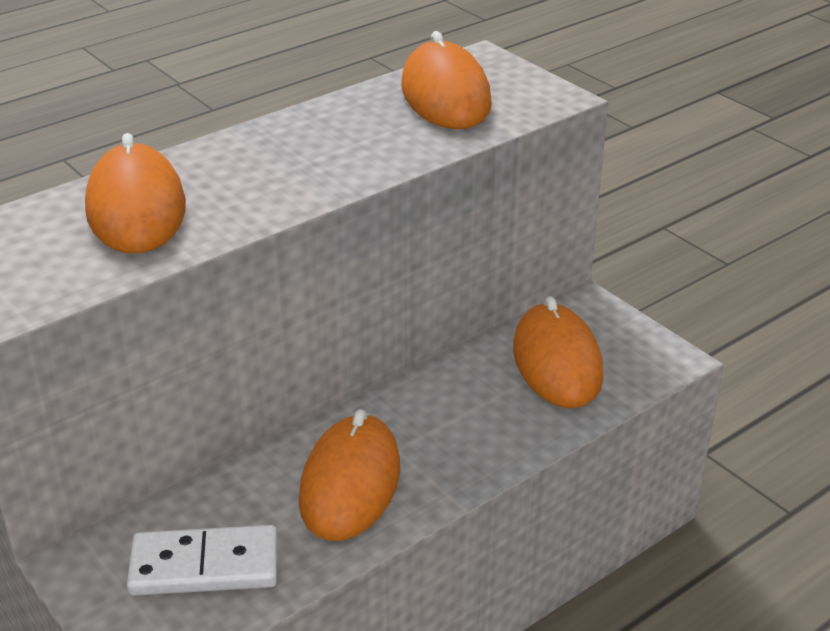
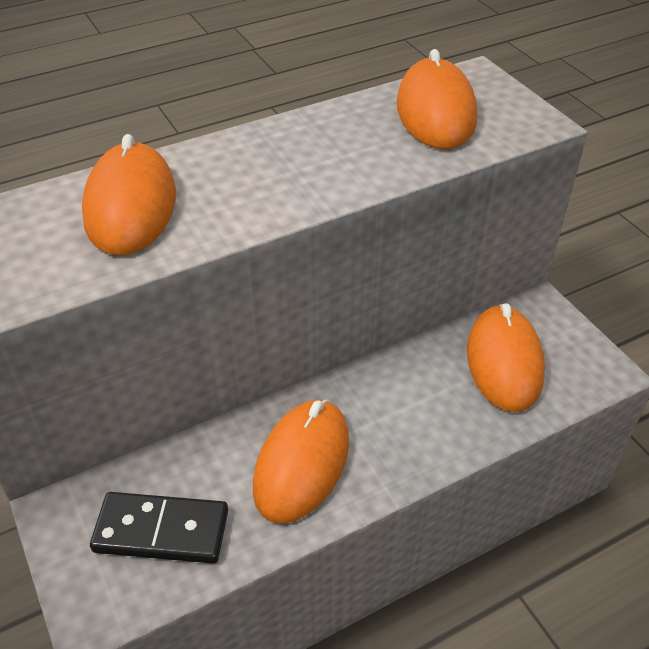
camera: 10 degrees right, 10 degrees up
(204, 566) = (161, 531): white domino -> black domino

